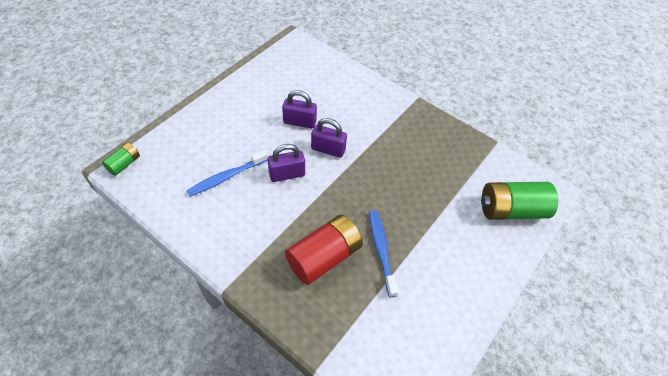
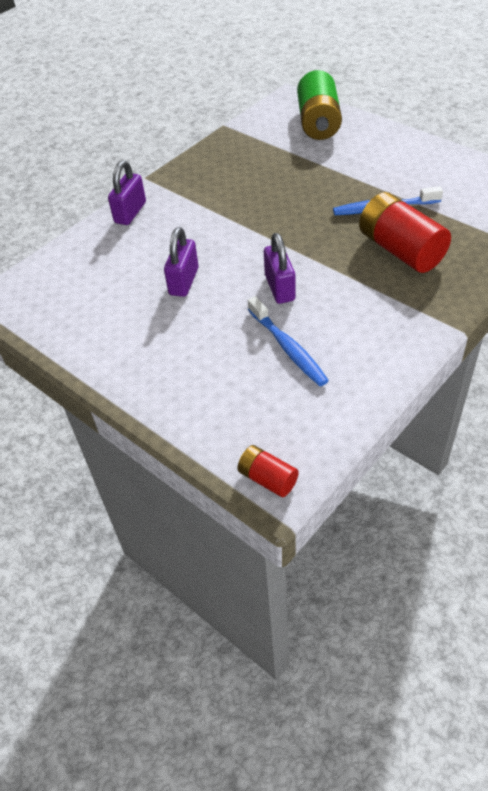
camera: 80 degrees left, 5 degrees down
(124, 164) = (267, 479): green battery -> red battery
(328, 149) = (235, 252): purple padlock -> purple padlock (130, 213)

